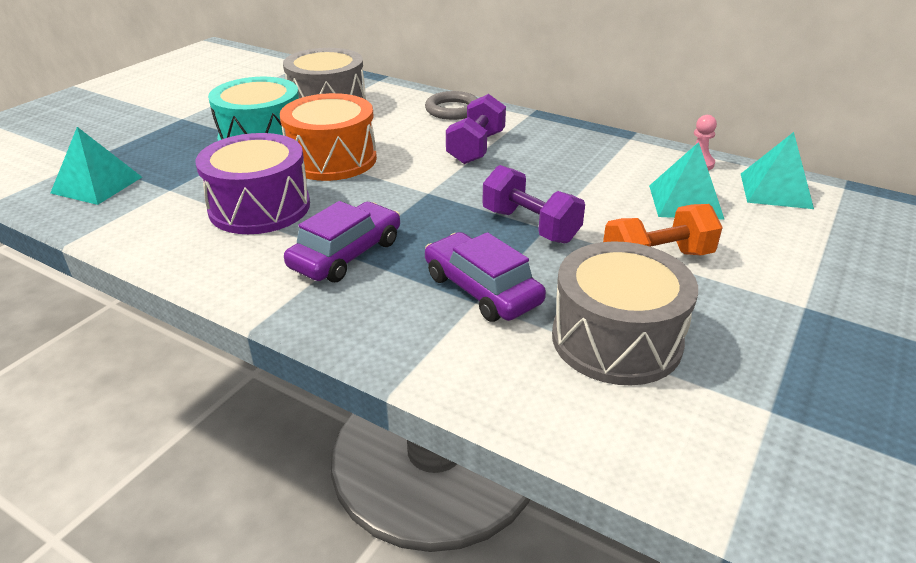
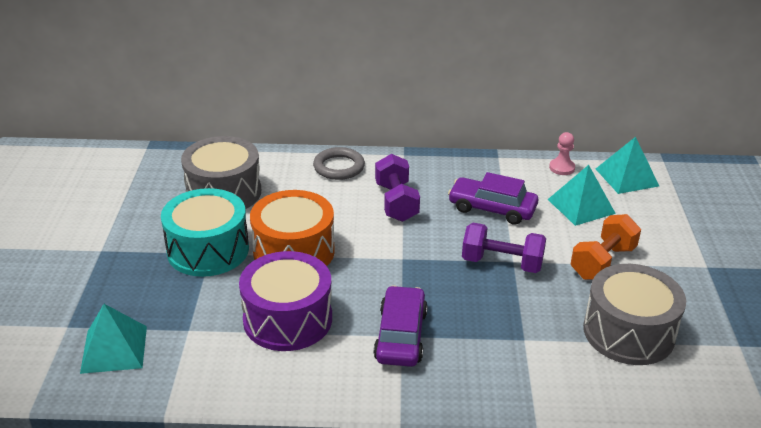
camera: 30 degrees left, 0 degrees up
(482, 289) = (519, 328): purple car -> purple car (492, 208)

